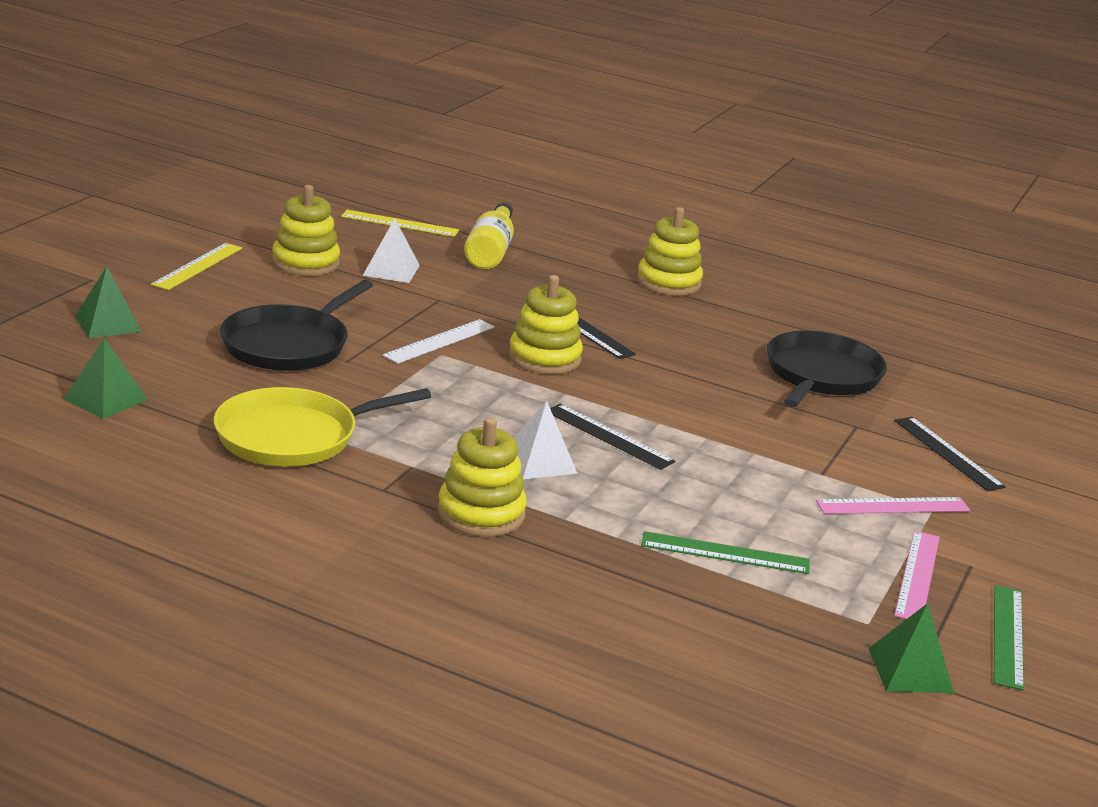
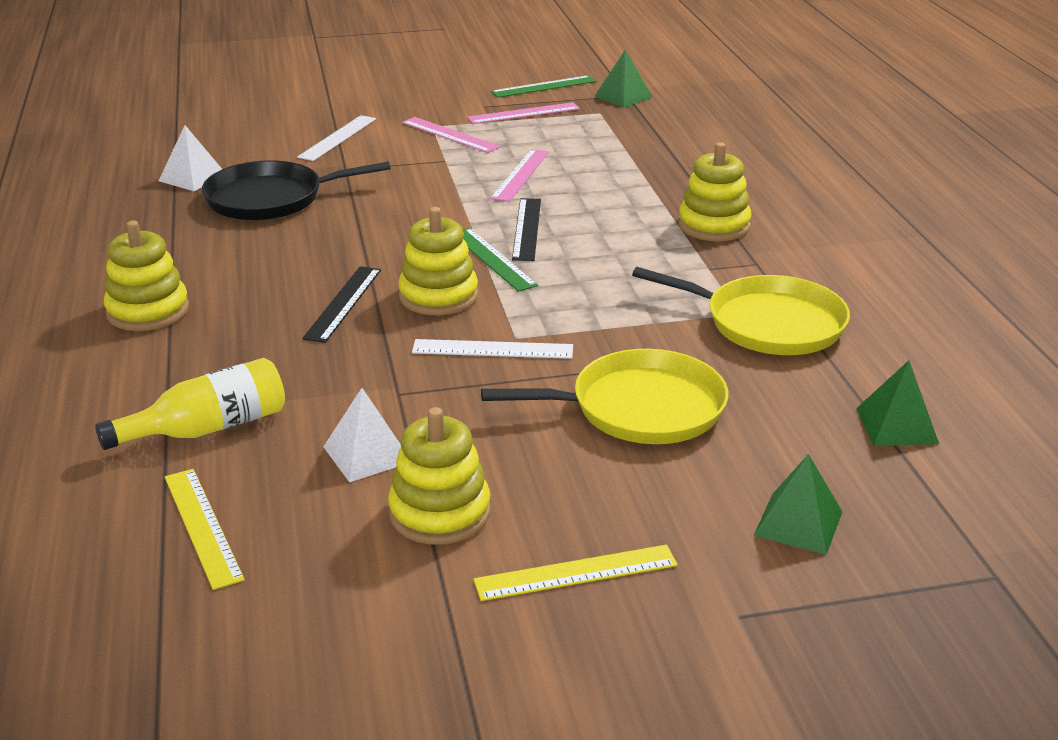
camera: 125 degrees left, 5 degrees up
(289, 345) = (639, 408): black pan -> yellow pan
(539, 461) = (611, 235): white pyramid -> white pyramid (192, 177)
(725, 553) = (604, 156): green ruler -> green ruler (492, 259)
(734, 489) = (520, 175): none -> pink ruler
(947, 453) = (338, 138): black ruler -> white ruler

